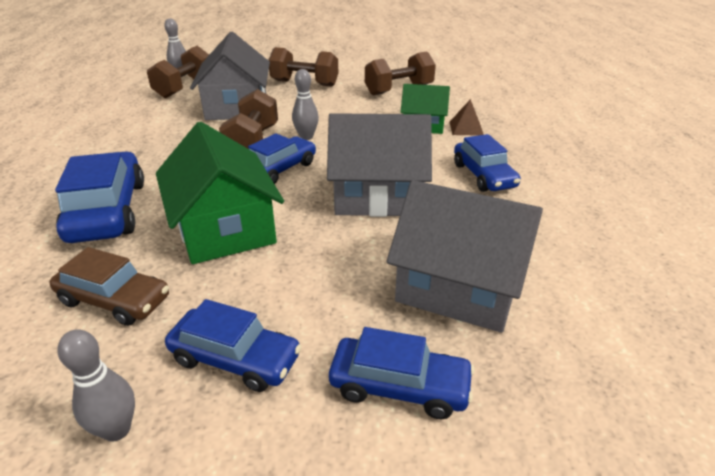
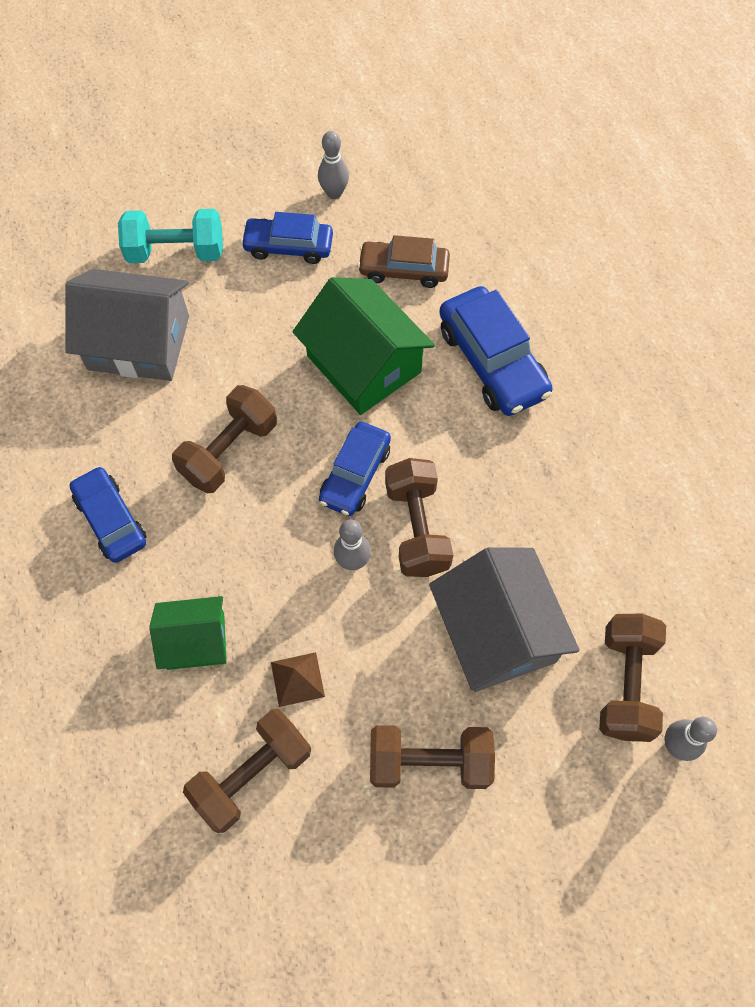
camera: 165 degrees right, 30 degrees up
(377, 195) = (229, 451): grey house -> brown dumbbell
(399, 386) = (176, 252): blue car -> turquoise dumbbell
(466, 128) = (131, 645): brown pyramid -> brown pyramid (297, 679)

